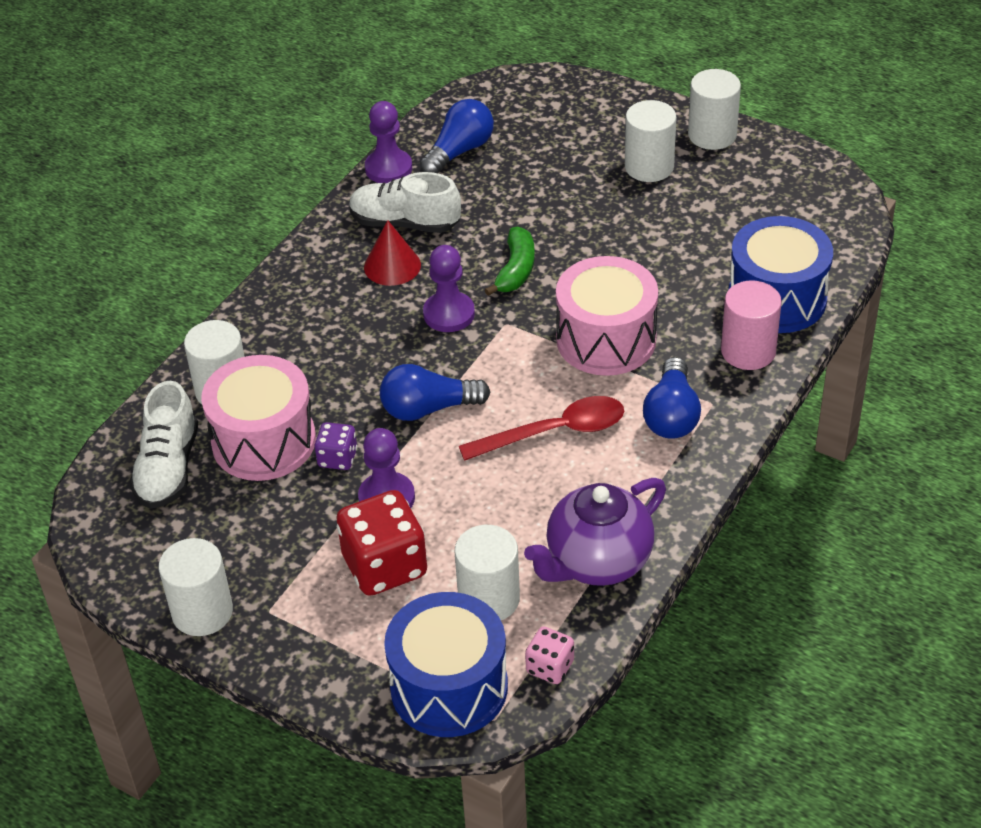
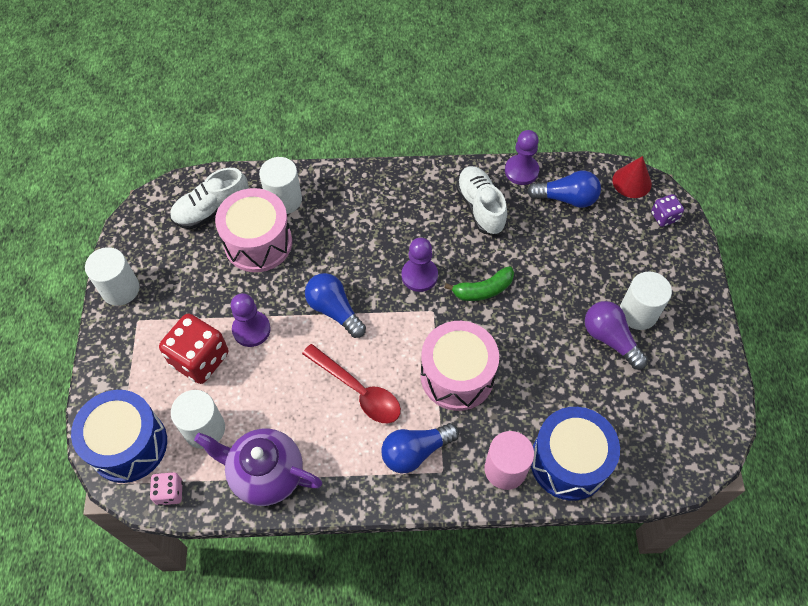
camera: 55 degrees right, 15 degrees up
(337, 458) = (267, 286): purple dice -> purple dice (664, 217)
(392, 266) = (439, 222): red cone -> red cone (632, 182)
(661, 201) = (610, 339): none -> purple light bulb
(712, 135) = (702, 334): white cylinder -> none

